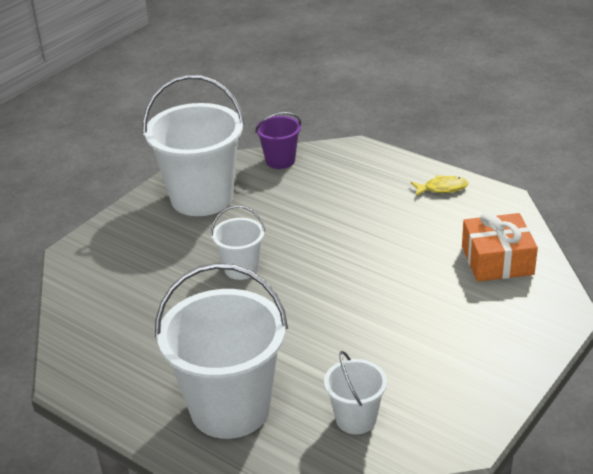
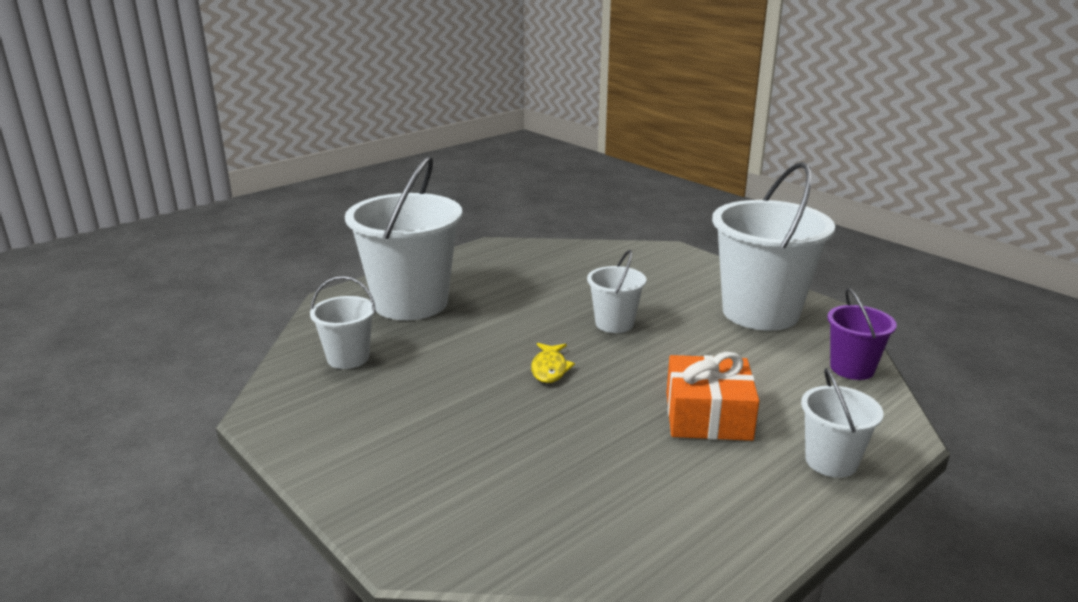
camera: 100 degrees right, 10 degrees down
(395, 170) = (831, 461): none -> white bucket
(442, 188) = (773, 499): yellow fish -> yellow fish (549, 369)
(497, 260) = (562, 513): orange gift -> orange gift (708, 416)

